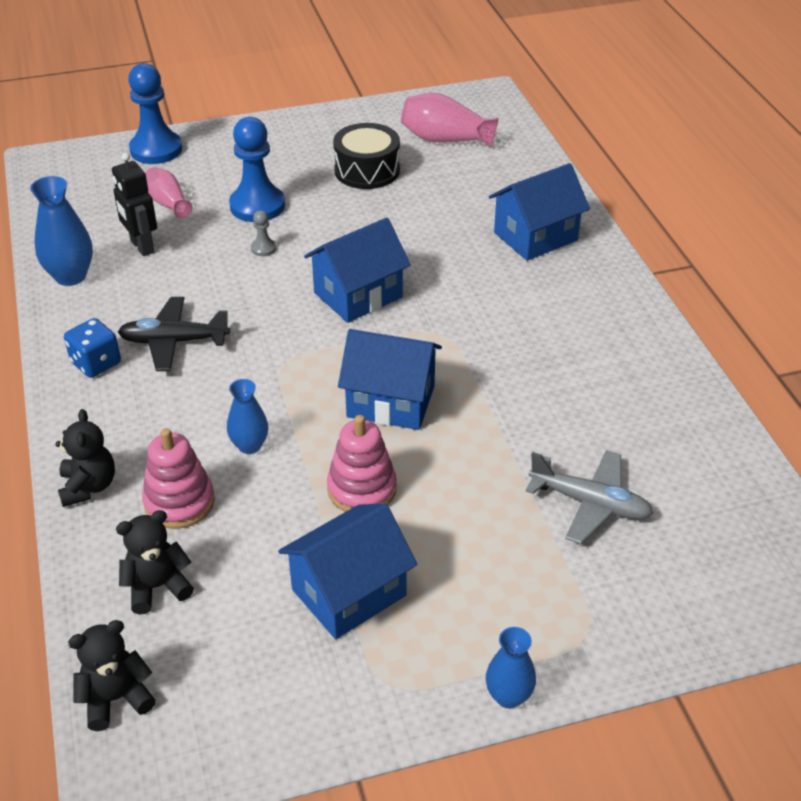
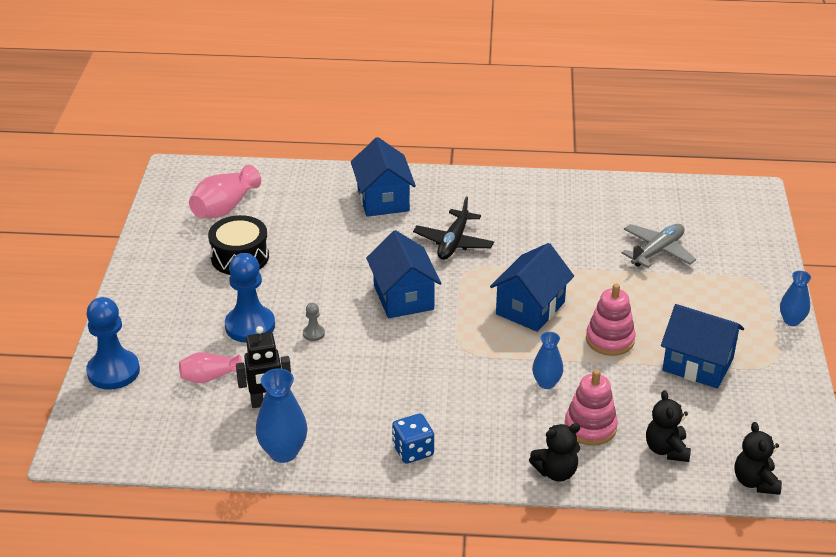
camera: 70 degrees left, 5 degrees down
(88, 486) = (556, 472): black teddy bear -> black teddy bear turned 150 degrees clockwise
(174, 341) = (408, 403): black plane -> black plane (453, 242)
(349, 592) = (698, 364): blue house -> blue house turned 45 degrees counterclockwise

